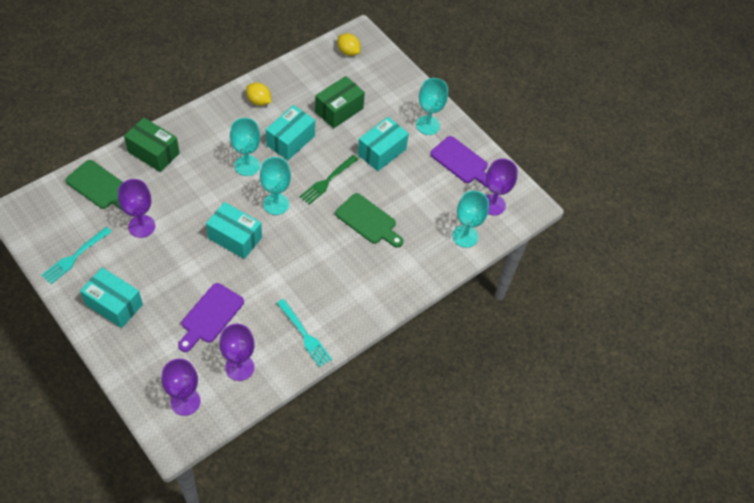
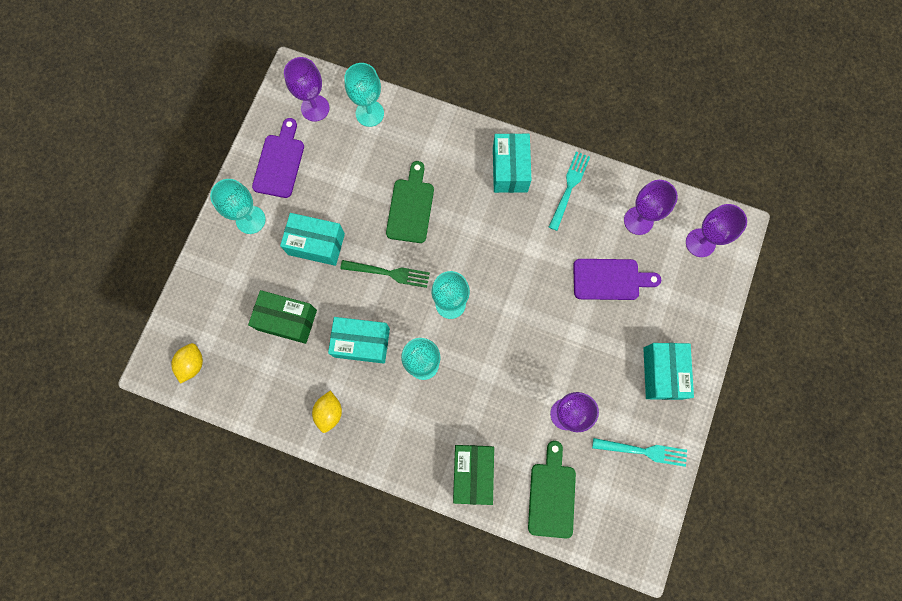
camera: 115 degrees left, 20 degrees up
(235, 238) = (515, 315): turquoise box -> turquoise box (510, 169)

